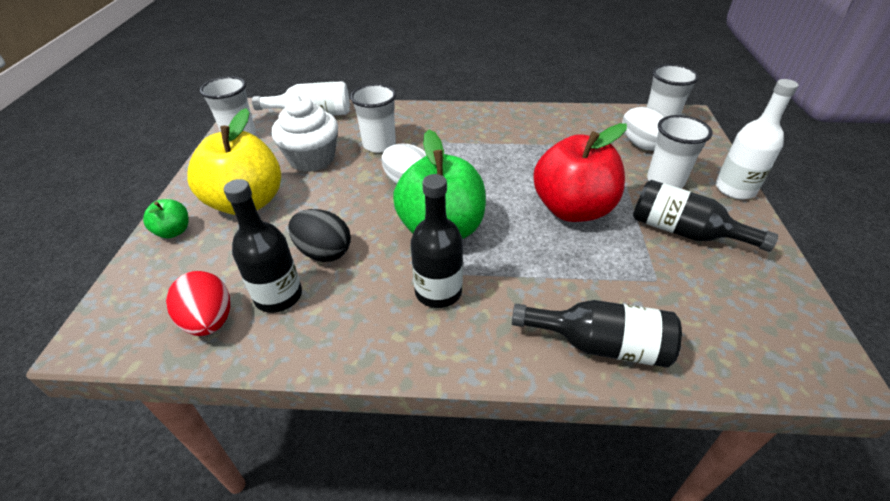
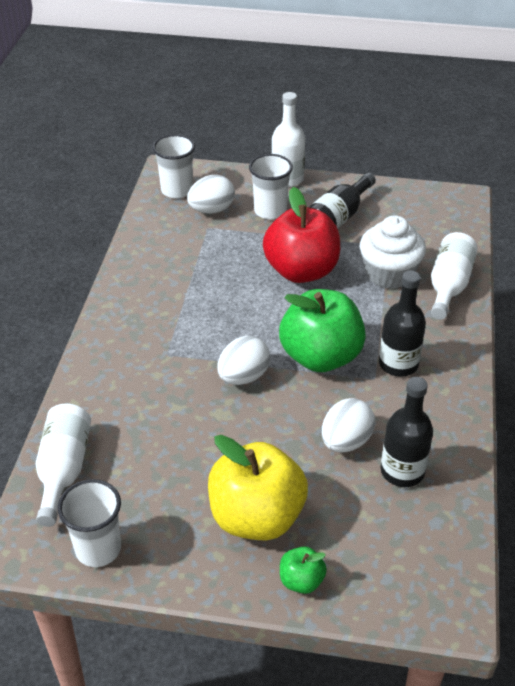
camera: 85 degrees left, 0 degrees up
(209, 321) = (432, 519): red egg -> none
(312, 159) = (177, 462): white cupcake -> white cupcake (389, 274)
(324, 252) = (346, 441): black egg -> white egg
(379, 145) = (161, 400): white cup -> none
(601, 345) = (449, 285): black bottle -> white bottle

